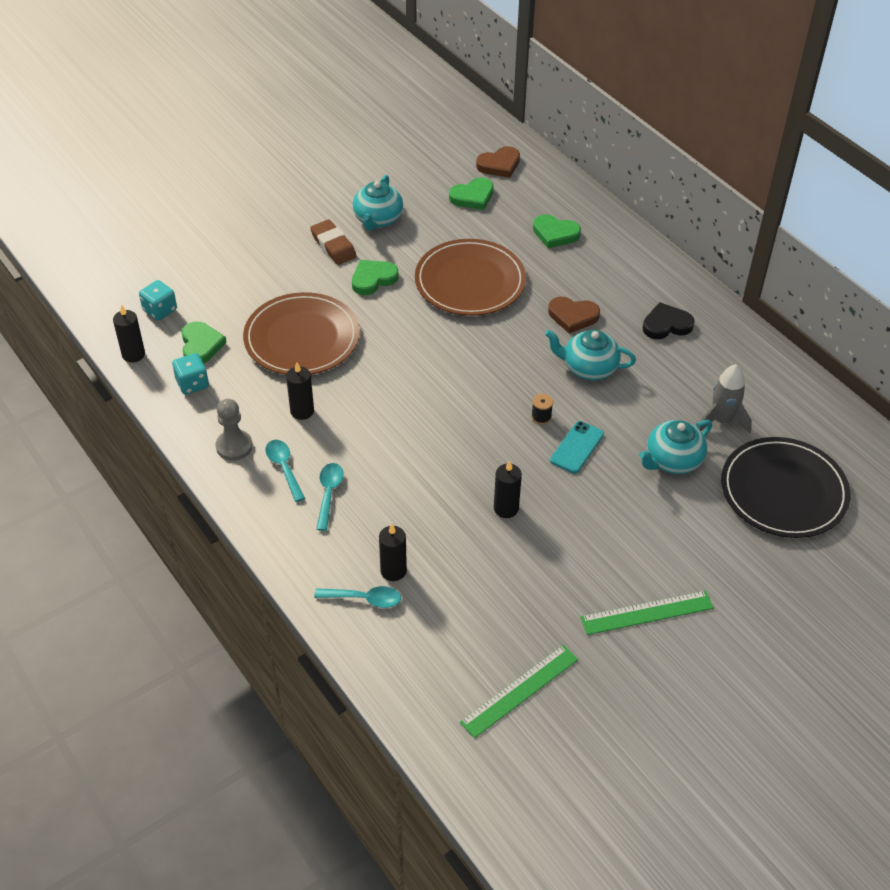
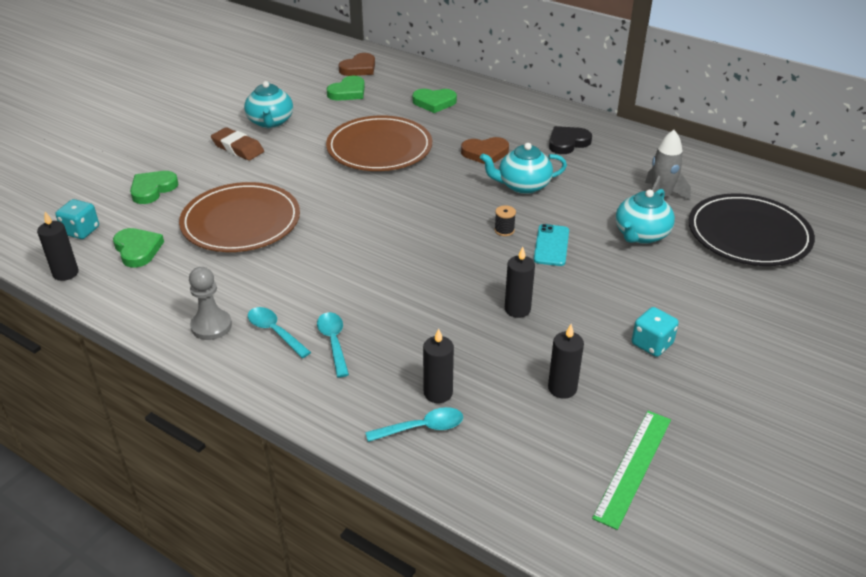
camera: 20 degrees left, 10 degrees down
(192, 384) = (142, 283): turquoise dice -> turquoise dice (652, 344)
(302, 411) = (270, 279): black candle -> black candle (562, 388)
(373, 279) = (288, 164): green heart -> green heart (152, 189)
(647, 612) = (704, 360): green ruler -> none

